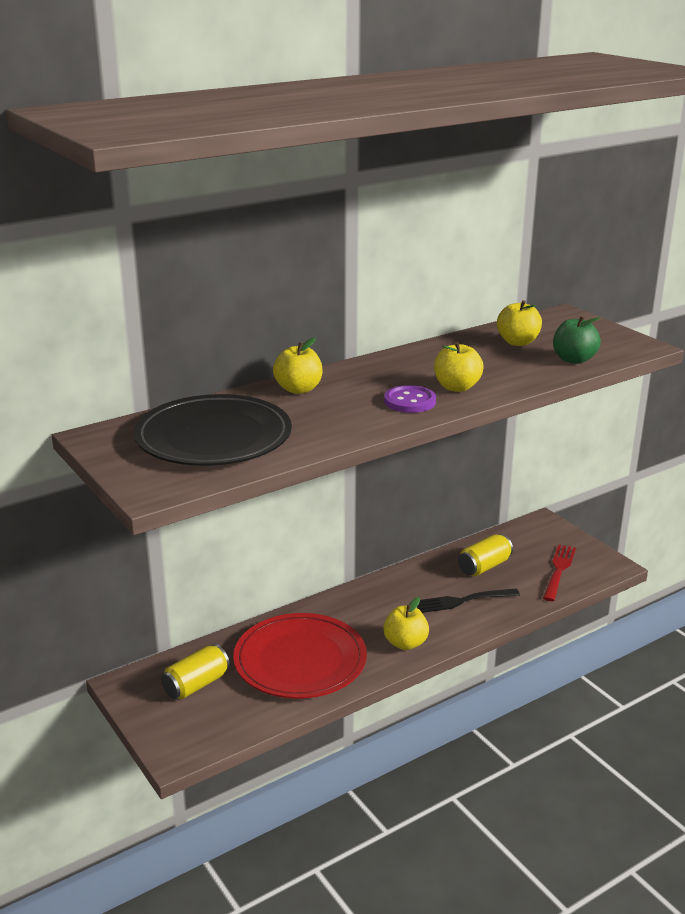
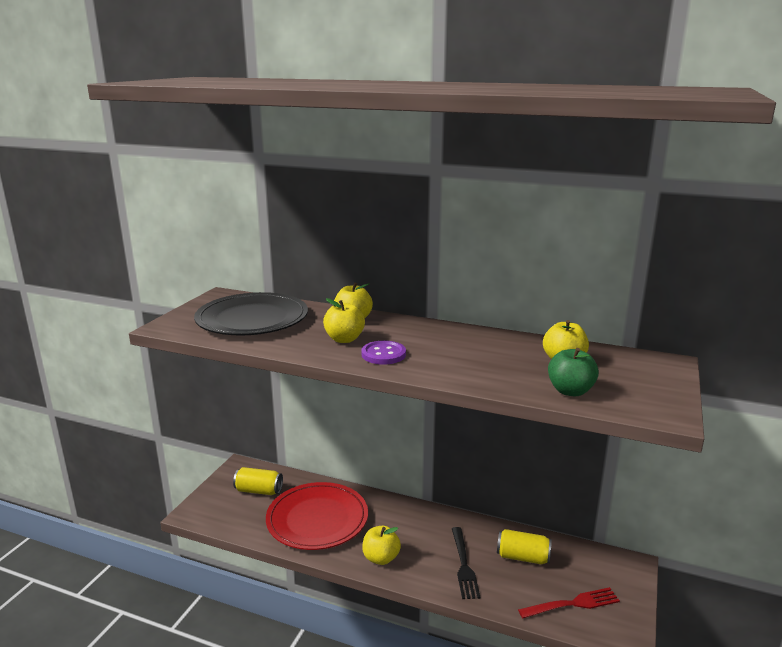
camera: 55 degrees right, 5 degrees down
(456, 387) = (433, 362): yellow apple -> yellow apple (344, 339)
(463, 601) = (464, 565): black fork -> black fork turned 135 degrees counterclockwise

